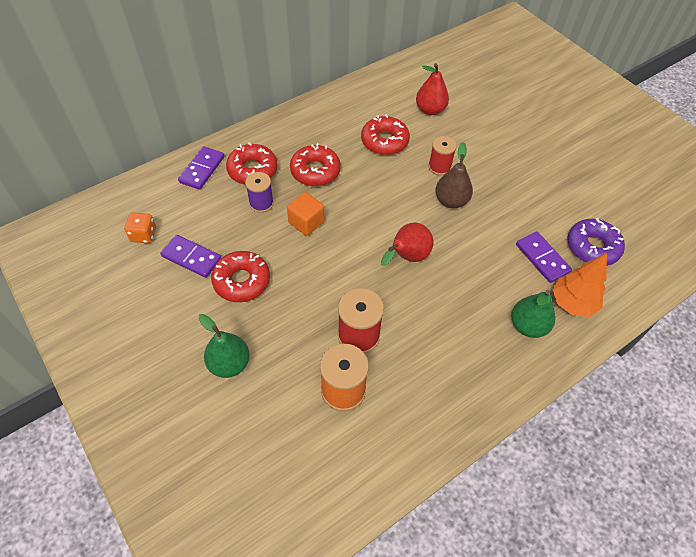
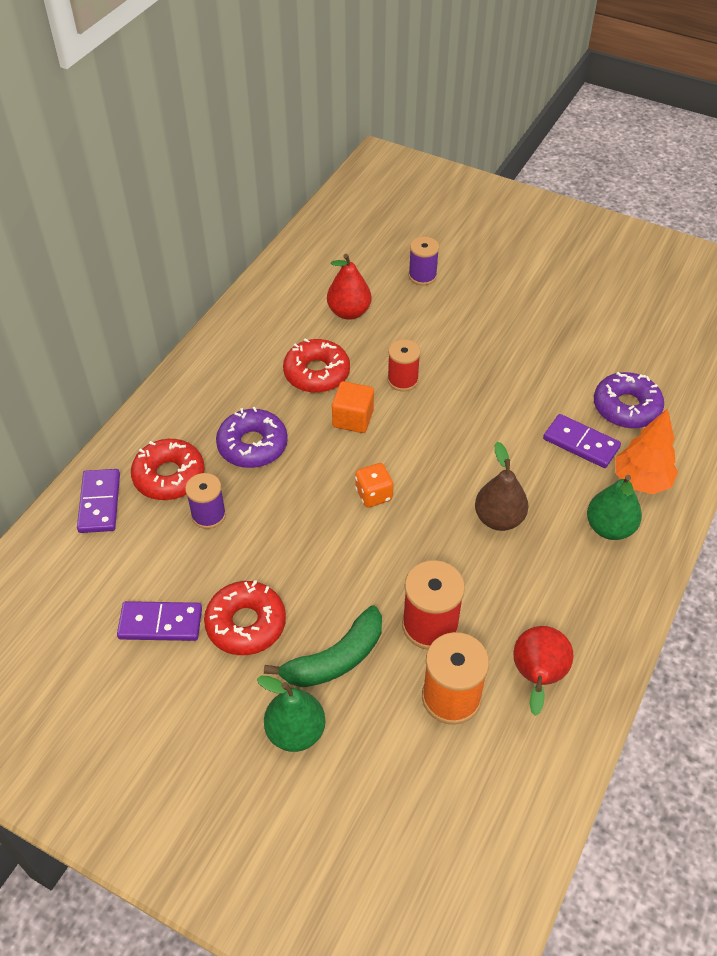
camera: 25 degrees left, 5 degrees down
(144, 235) = (75, 622): orange dice -> orange dice (374, 495)
(283, 329) = (335, 659): none -> green banana
(306, 222) = (281, 515): orange cube -> orange cube (353, 418)
(315, 171) = (252, 445): red donut -> purple donut
(407, 257) = (430, 506): red pear -> red pear (537, 677)
(451, 201) = (440, 417): brown pear -> brown pear (499, 519)
(495, 104) = (422, 276): none -> purple spool

